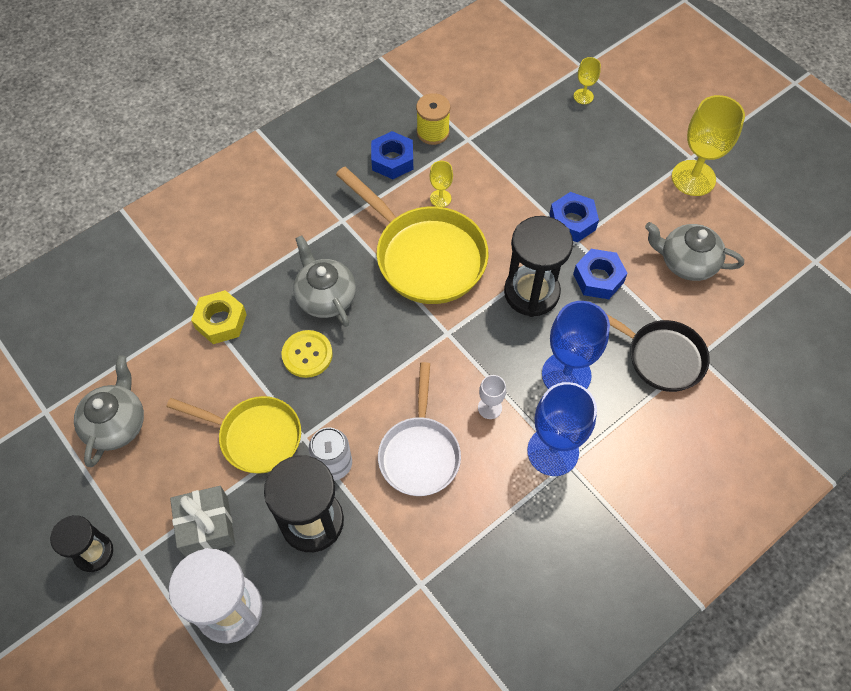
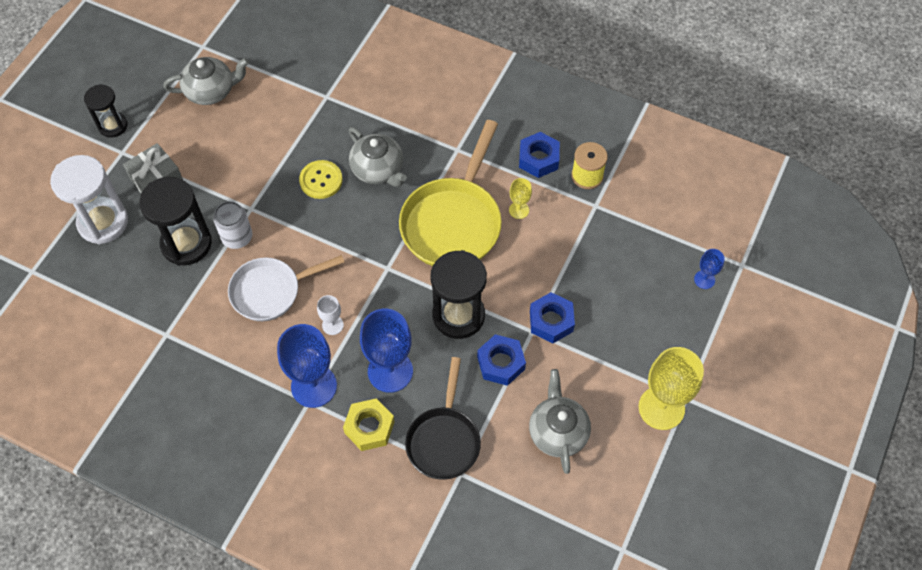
camera: 65 degrees right, 0 degrees up
(221, 321) = (323, 112): yellow nut -> yellow nut (369, 427)
(255, 436) = (238, 178): yellow pan -> none
(325, 297) = (378, 170): grey teapot -> grey teapot turned 105 degrees clockwise
(583, 96) = (704, 279): yellow goblet -> blue goblet

